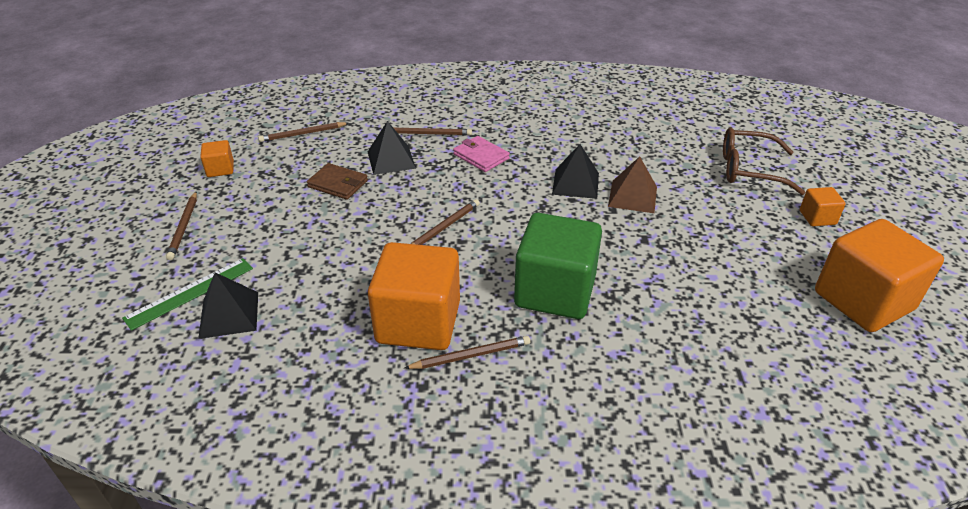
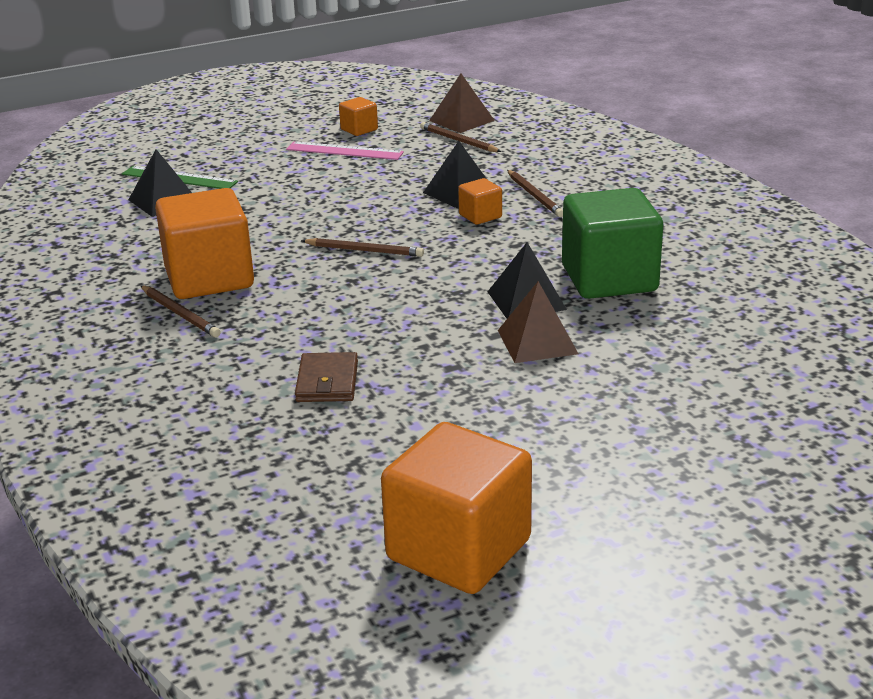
camera: 65 degrees right, 10 degrees down
(184, 227) = (261, 146): brown pencil -> none
(253, 187) = (344, 151): none -> pink ruler
(268, 122) = (461, 120): none -> brown pyramid
(338, 184) = (388, 182): brown wallet -> brown wallet (327, 382)
(481, 156) = (521, 234): pink wallet -> none
(555, 291) = (307, 333): green cube -> green cube (609, 279)
(749, 170) = (705, 417): brown glasses -> none
(817, 218) = (634, 491): orange cube -> orange cube (480, 216)

